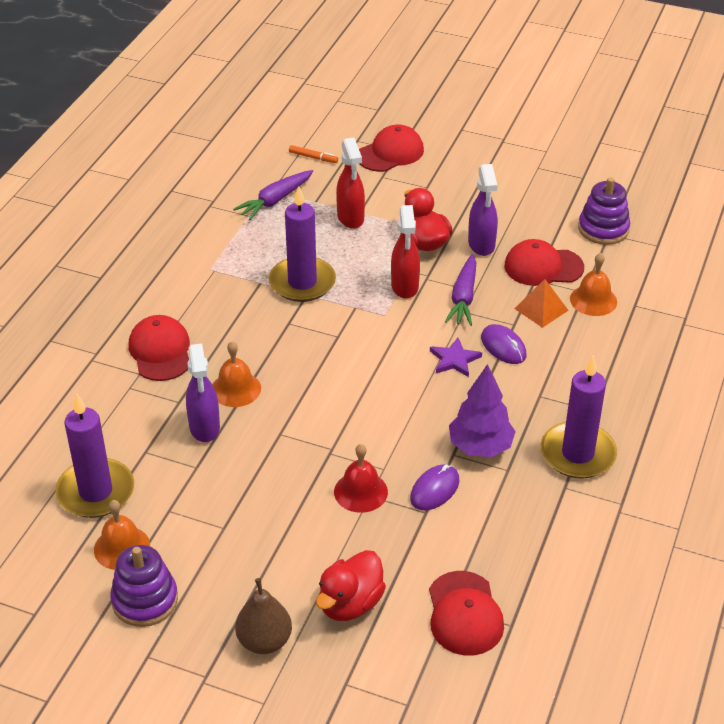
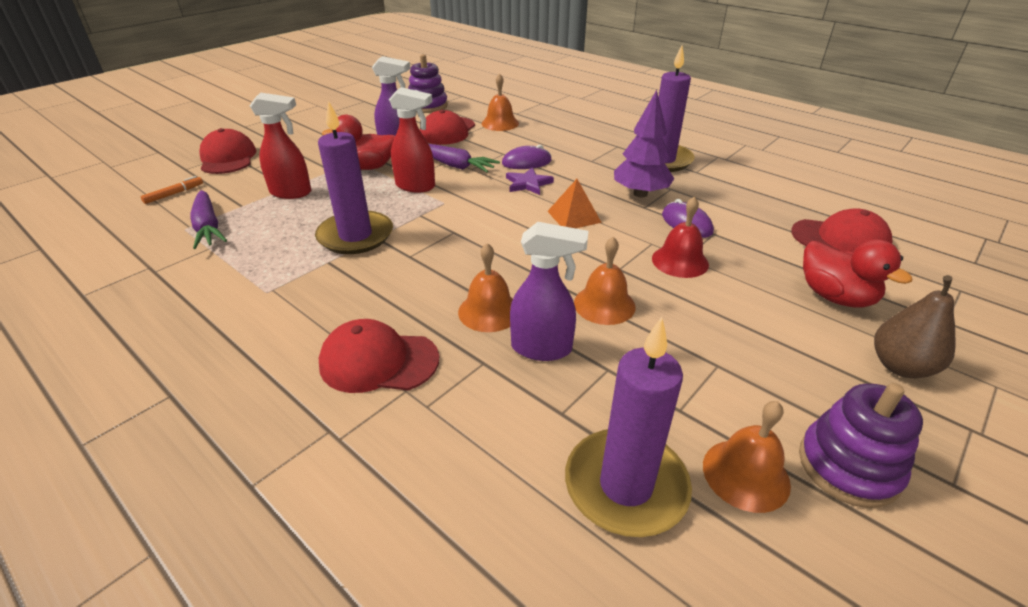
camera: 70 degrees left, 5 degrees down
(272, 452) = (604, 304): none -> orange bell
(541, 309) = (494, 141): orange pyramid -> orange pyramid (574, 216)

